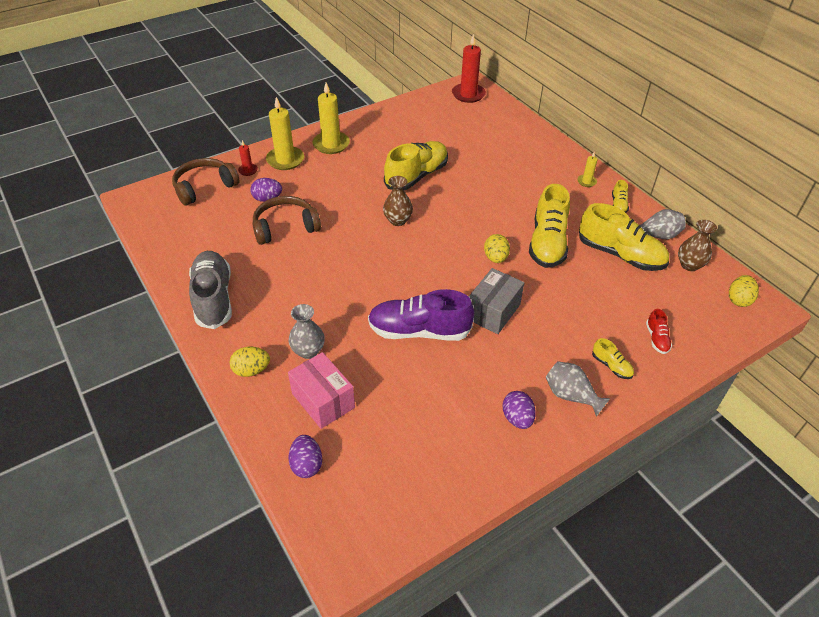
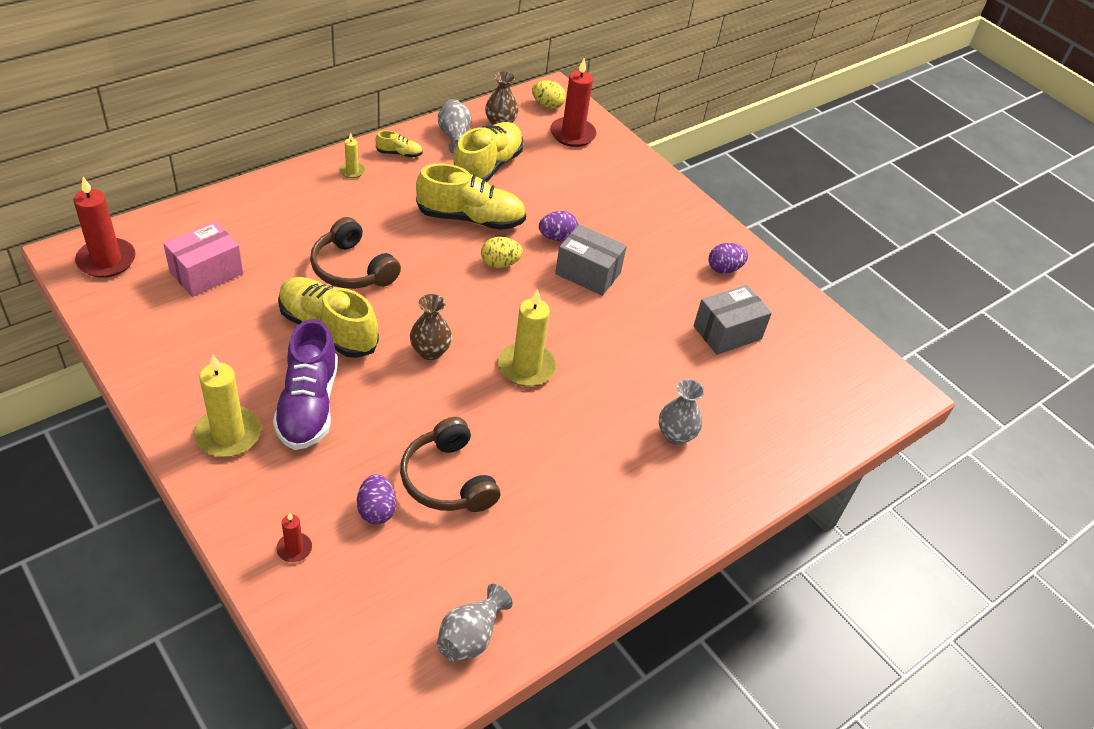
camera: 100 degrees left, 0 degrees up
(204, 187) = (340, 609): brown headphones -> brown headphones (352, 269)
(213, 298) = (603, 549): grey shoe -> none
(251, 370) = (716, 488): yellow egg -> none
(285, 160) = (268, 496): yellow candle -> yellow candle (526, 367)
(306, 465) = (822, 426): purple egg -> purple egg (557, 237)
(323, 400) = (741, 417): pink box -> pink box (206, 273)
(419, 331) = (627, 335): purple shoe -> purple shoe (308, 405)
(426, 406) = (727, 332): none -> grey box
(571, 396) = (689, 230): grey vase -> grey vase (470, 636)
(611, 366) = (647, 199): yellow shoe -> none
(657, 339) = (607, 165): red shoe -> none
(697, 316) = (572, 134): none -> red candle

